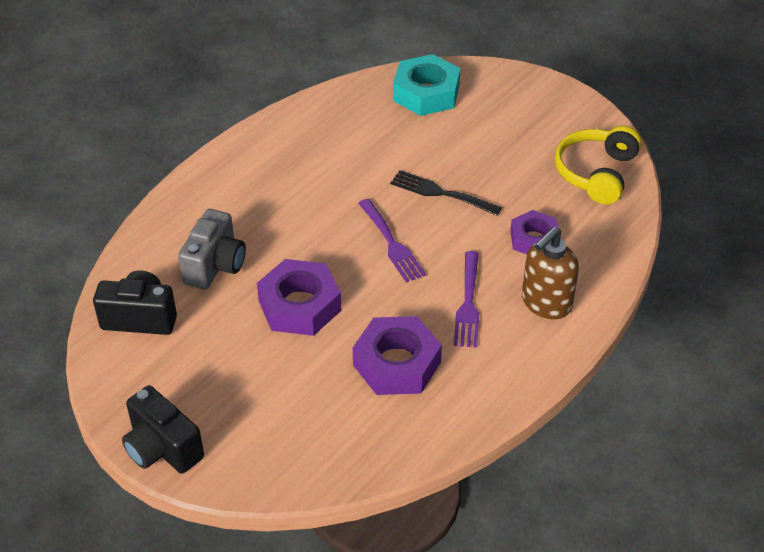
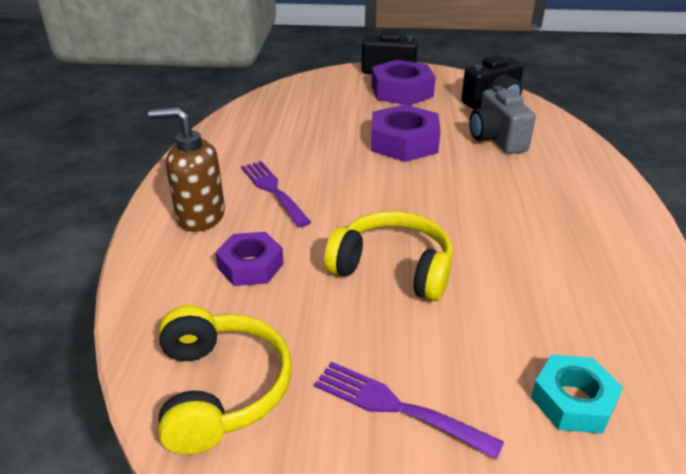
camera: 145 degrees right, 10 degrees down
(391, 243) = (387, 205): purple fork -> purple fork (397, 407)
(396, 363) = (295, 140): purple nut -> purple nut (402, 91)
(426, 93) = (573, 401): turquoise nut -> turquoise nut, size x0.65
(441, 193) = (393, 268): black fork -> yellow headphones
(546, 303) = (200, 216): brown soap dispenser -> brown soap dispenser turned 90 degrees counterclockwise

